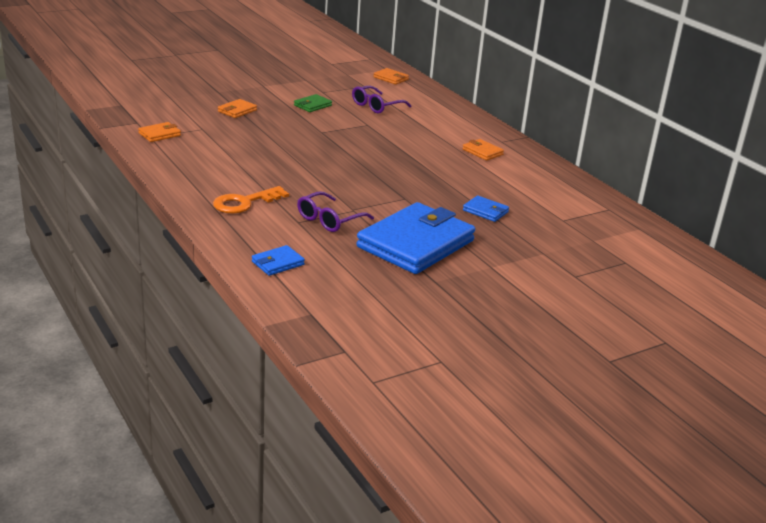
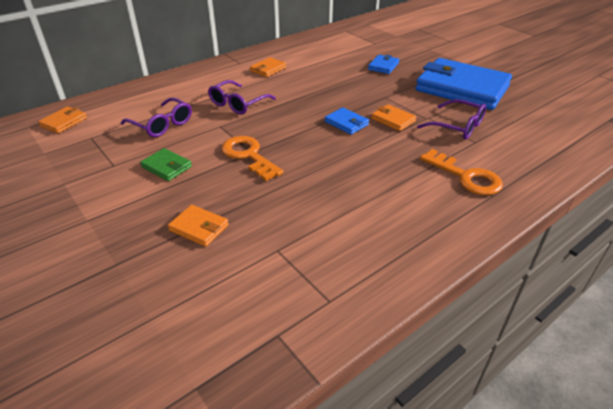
camera: 95 degrees left, 10 degrees up
(159, 134) = (317, 291): orange wallet -> orange wallet (393, 120)
(278, 263) = (557, 142): blue wallet -> blue wallet (346, 123)
(316, 130) = (248, 155): none -> orange key
(406, 133) = (238, 104): none -> purple glasses

